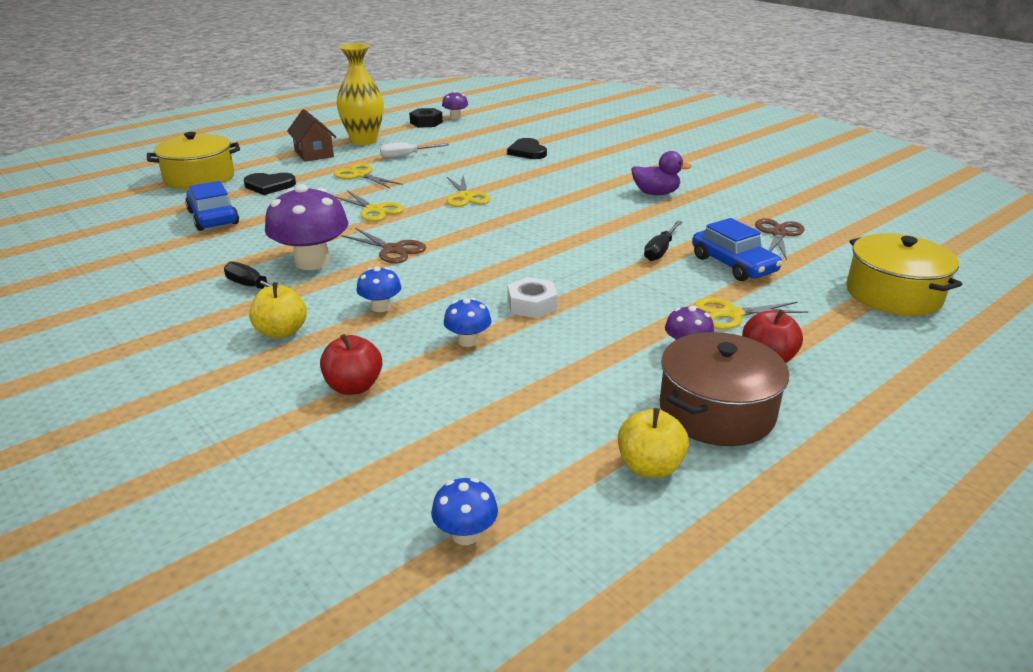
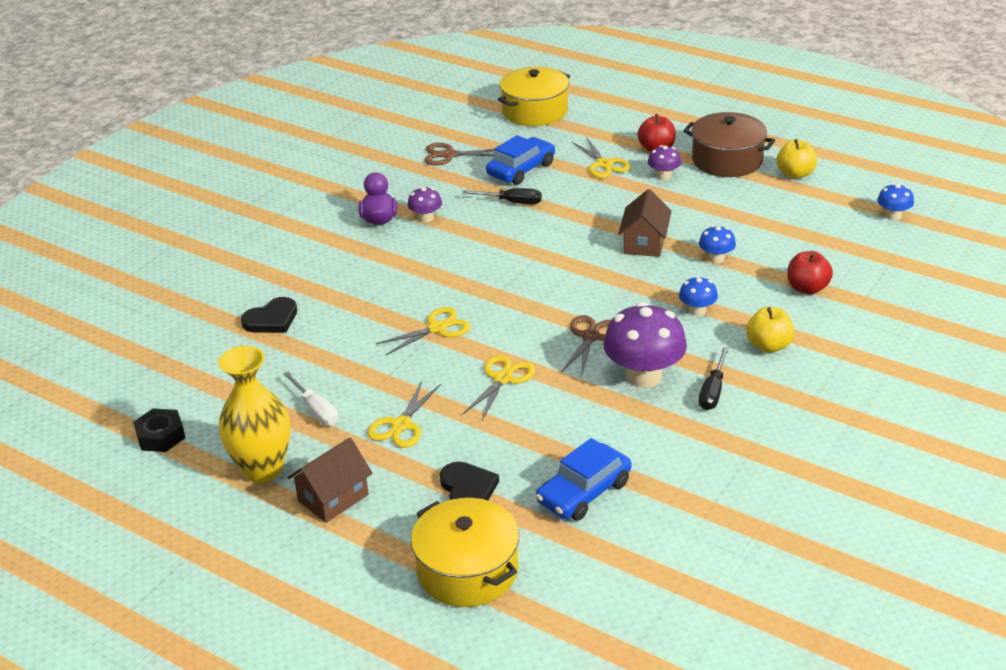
camera: 105 degrees left, 5 degrees up
(455, 117) = (128, 415): purple mushroom -> purple mushroom (426, 218)
(532, 304) = (644, 243): white nut -> brown house

